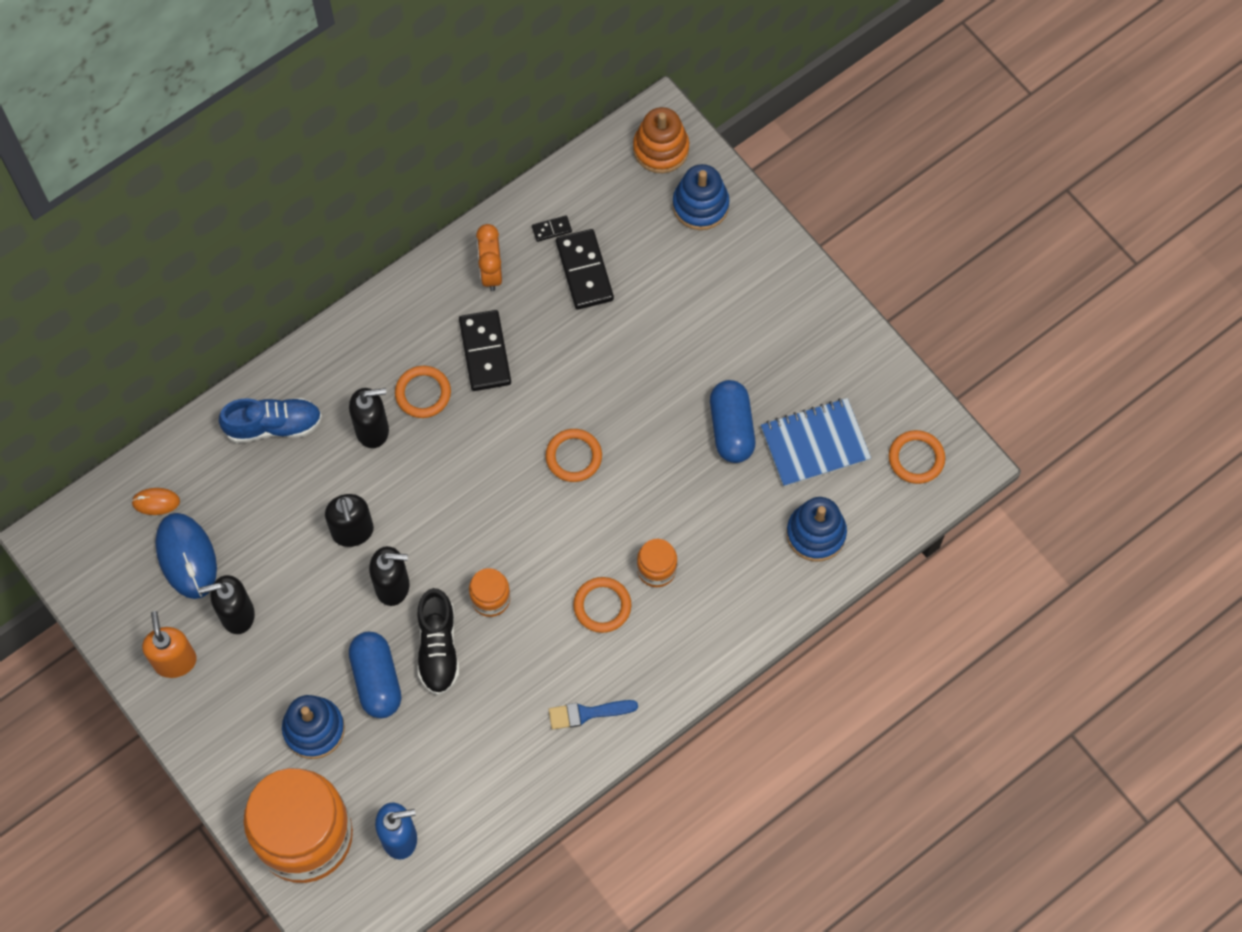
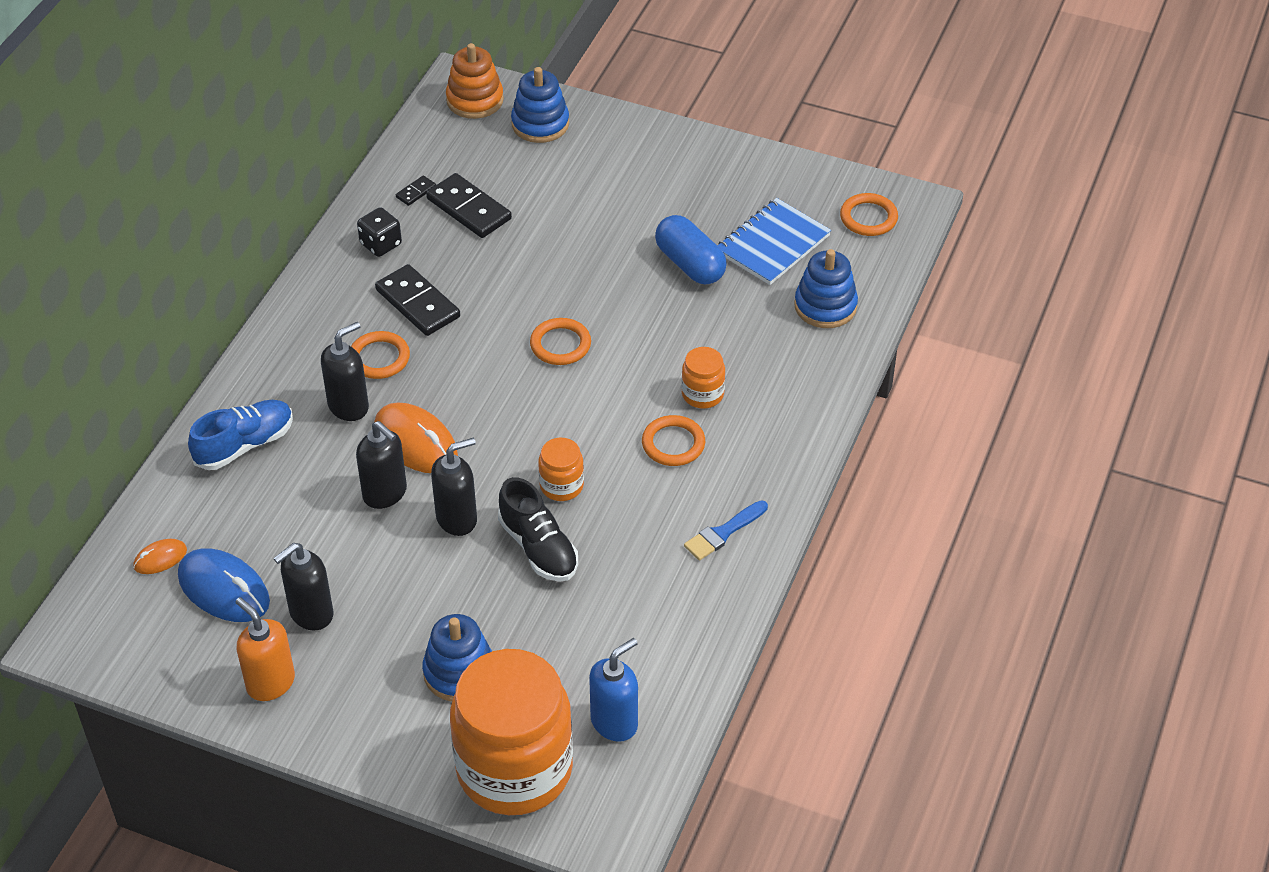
camera: 30 degrees left, 20 degrees down
(377, 680) = (495, 601): blue capsule -> none
(404, 494) = (416, 442): none -> orange mouse
(491, 272) = (381, 244): orange clock -> black dice

